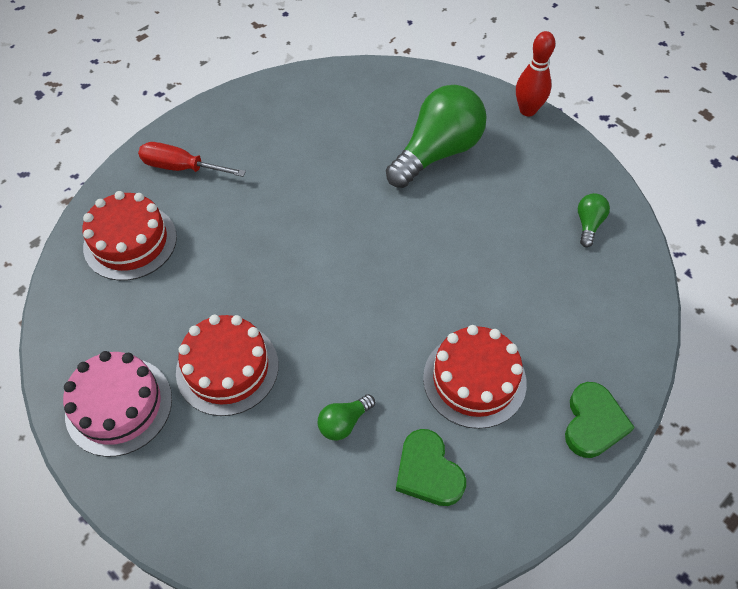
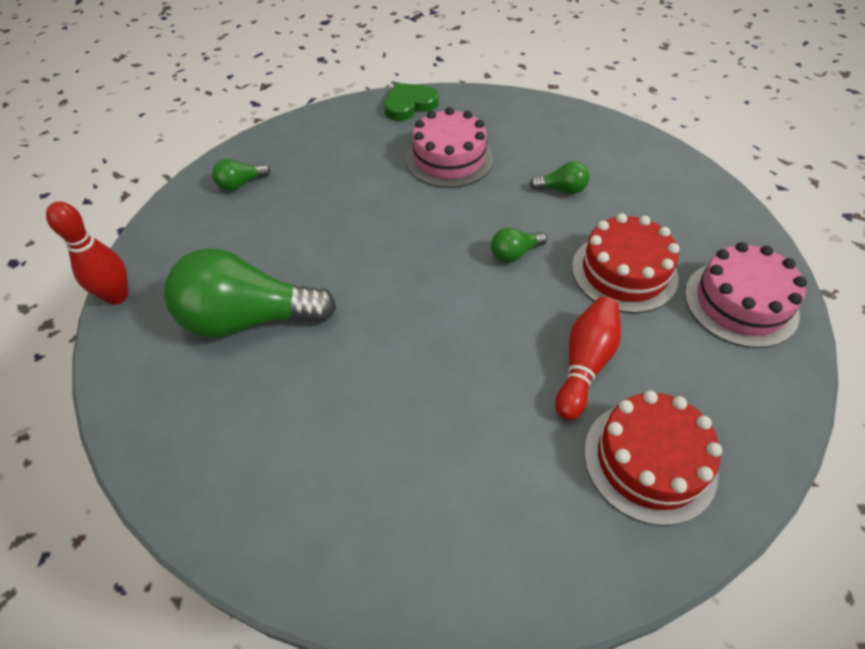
camera: 135 degrees left, 5 degrees down
(181, 167) = (520, 524): red screwdriver -> none
(206, 272) = (585, 364): none -> red bowling pin
(323, 321) = (514, 254): none -> green light bulb
(428, 471) = (532, 140): green heart -> none
(474, 380) = (449, 158): red cake -> pink cake

